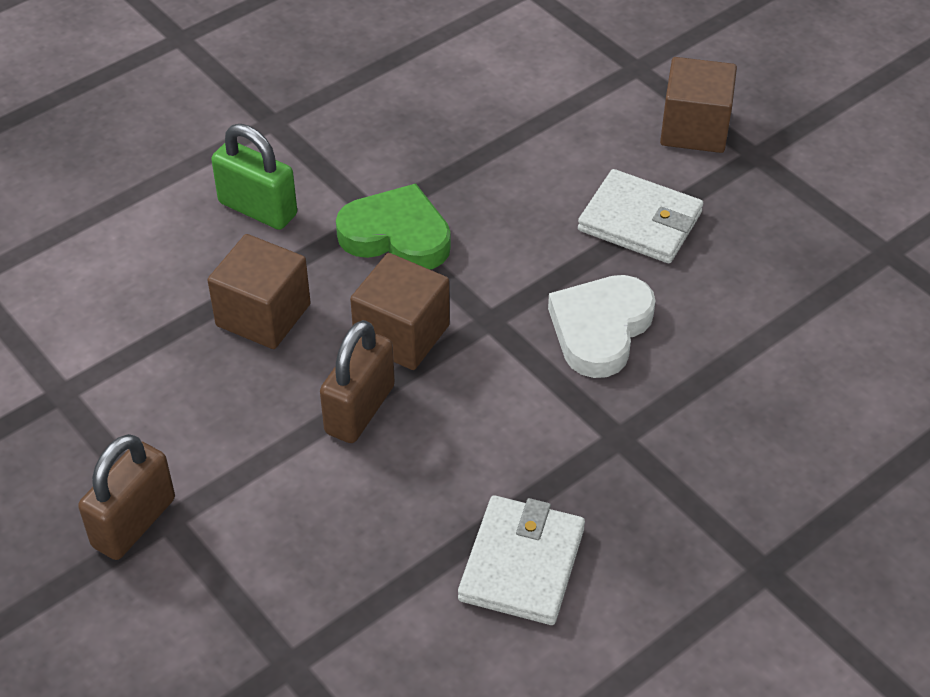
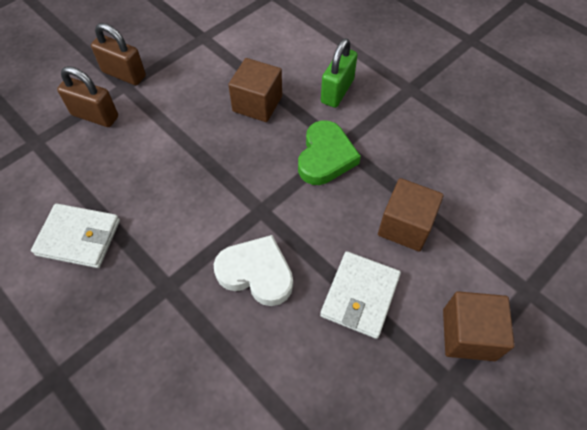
camera: 85 degrees right, 10 degrees up
(360, 409) = (191, 153): brown padlock -> brown padlock (95, 116)
(402, 335) = (246, 167): brown cube -> brown cube (405, 226)

